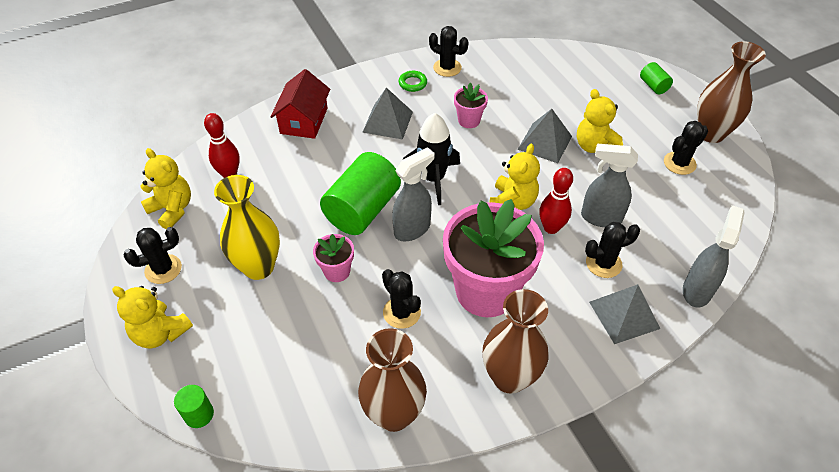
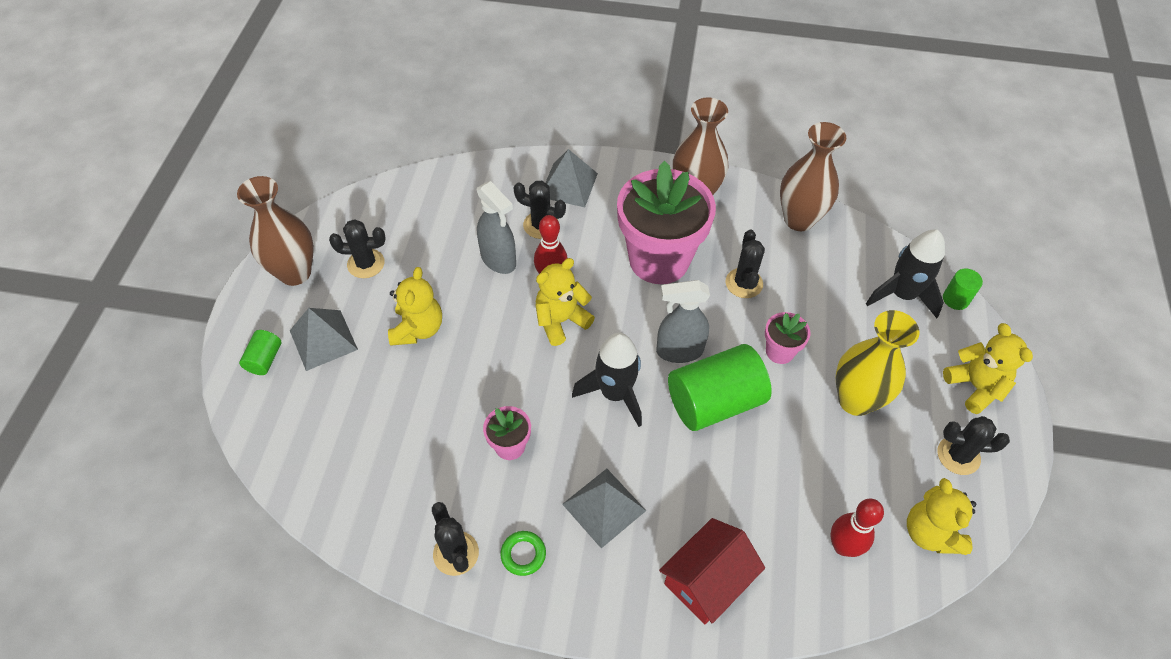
camera: 145 degrees left, 5 degrees up
(254, 387) = (902, 295): none -> black rocket
(544, 142) = (460, 364): grey pyramid -> grey pyramid (323, 340)
(697, 290) = (494, 169): grey spray bottle -> none

